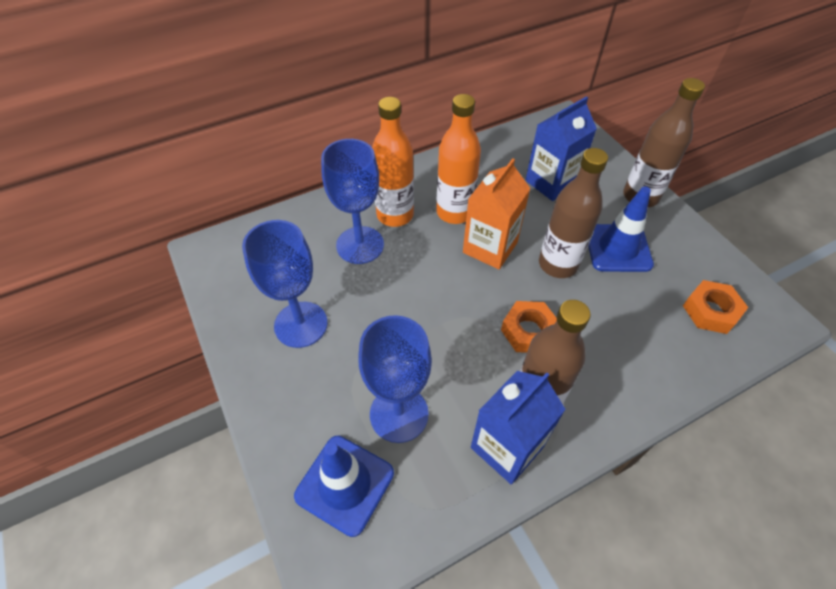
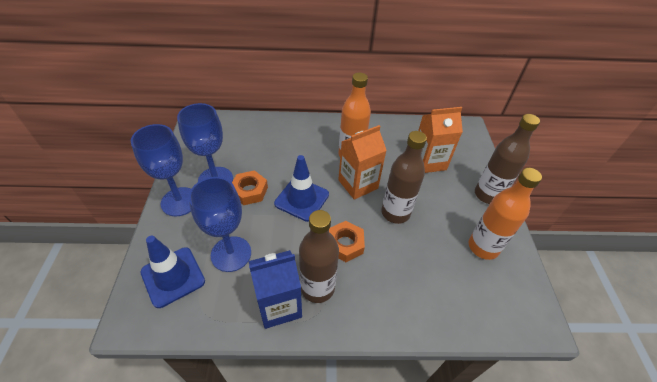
camera: 25 degrees right, 5 degrees down
(360, 245) = (280, 151): blue goblet -> blue goblet (179, 201)
(395, 215) = (313, 142): orange bottle -> orange bottle (483, 247)
(551, 182) = (428, 162): blue carton -> orange carton
(618, 248) = (445, 220): blue traffic cone -> blue traffic cone (302, 199)
(710, 311) = (486, 291): orange nut -> orange nut (249, 191)

